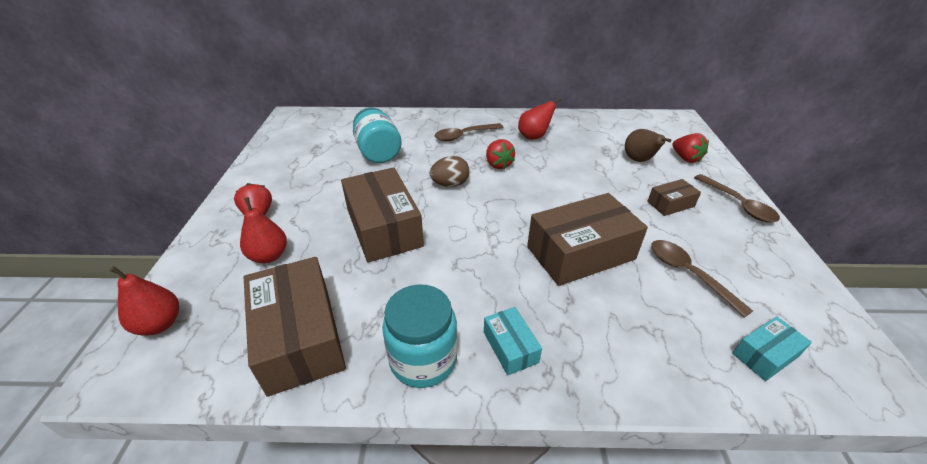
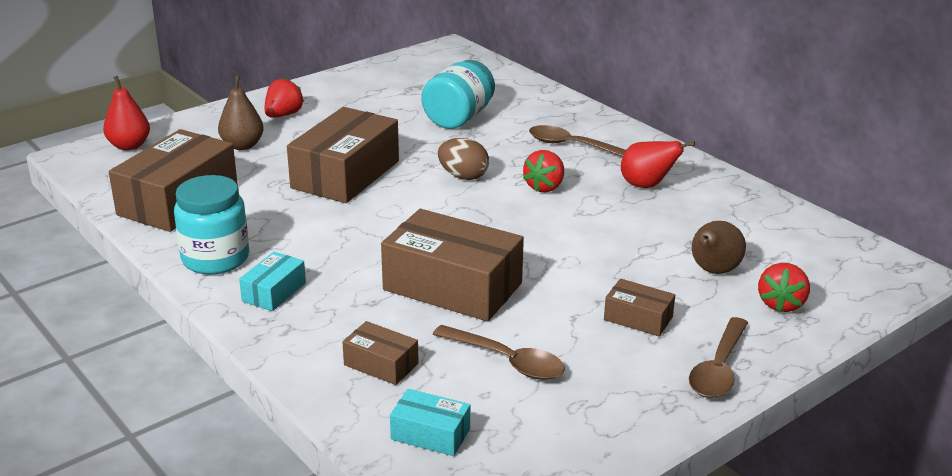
camera: 50 degrees right, 10 degrees down
(269, 256) = (242, 145): red pear -> brown pear
(658, 336) = (381, 364): none -> brown box
(688, 274) = (507, 361): brown spoon -> brown spoon turned 105 degrees clockwise

